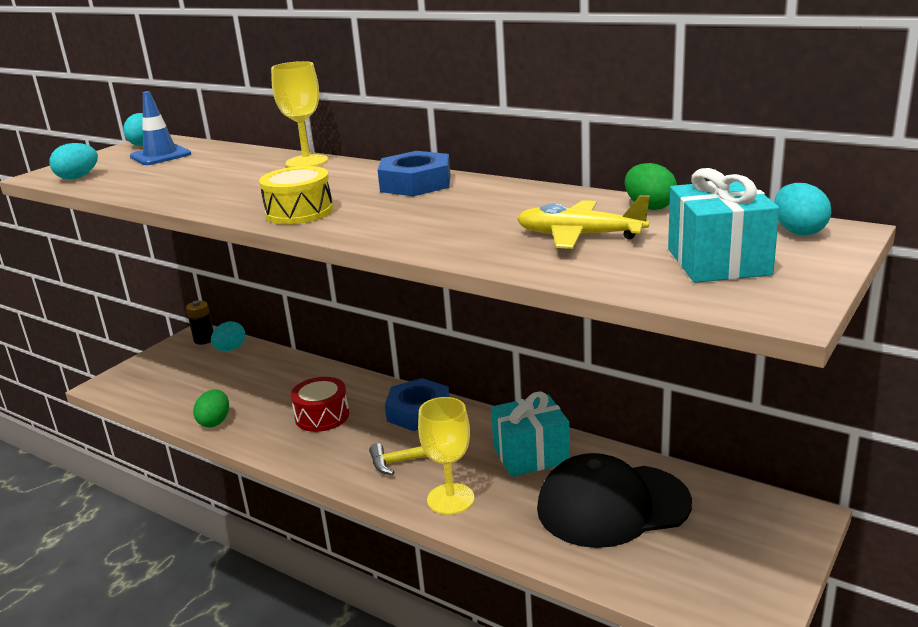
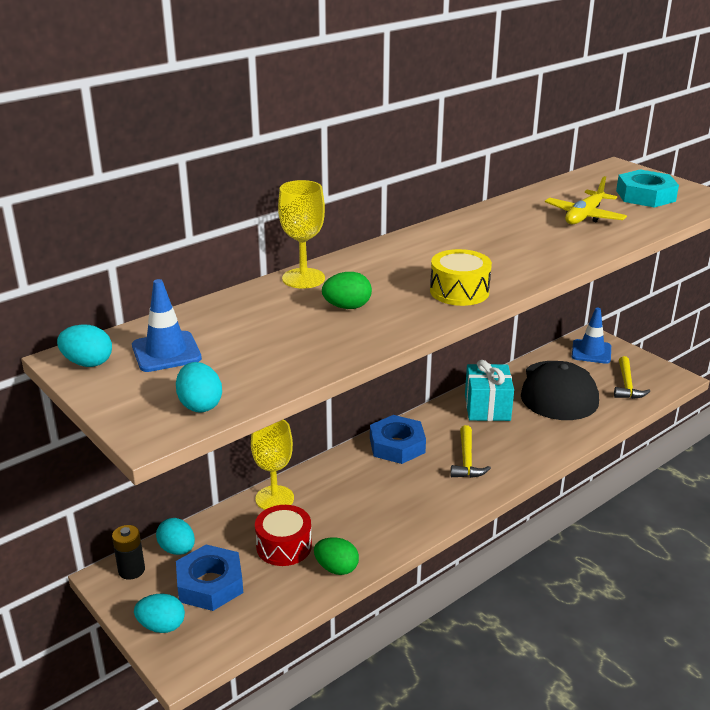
camera: 75 degrees left, 5 degrees up
(322, 416) = (370, 498): red drum -> red drum (284, 546)
(416, 183) = (425, 244): blue nut -> blue nut (210, 584)
(450, 499) = (526, 450): yellow goblet -> yellow goblet (274, 498)
(649, 207) = (545, 192): green egg -> green egg (347, 307)
(681, 570) = (627, 385): none -> yellow hammer
(718, 262) = (645, 196): turquoise gift -> turquoise nut
(754, 522) = (591, 352): none -> blue traffic cone
(798, 231) = (611, 173): turquoise egg -> turquoise egg (161, 626)

